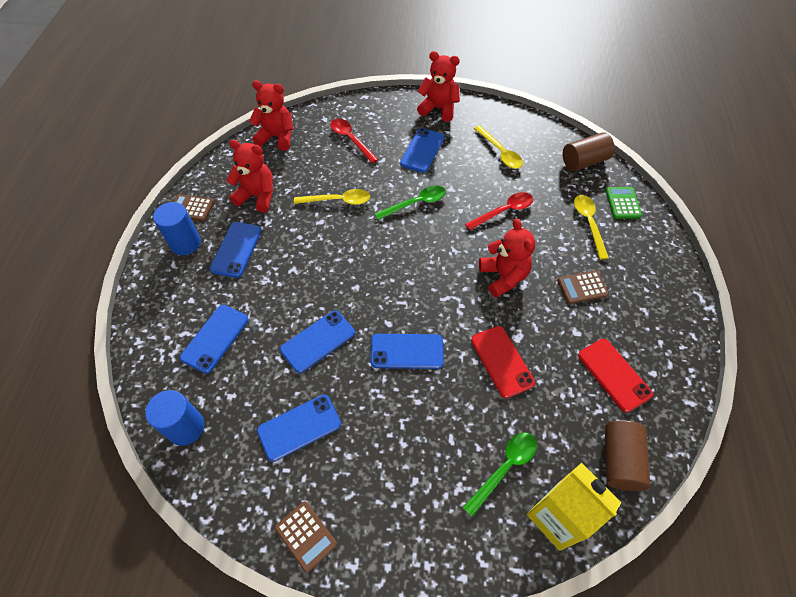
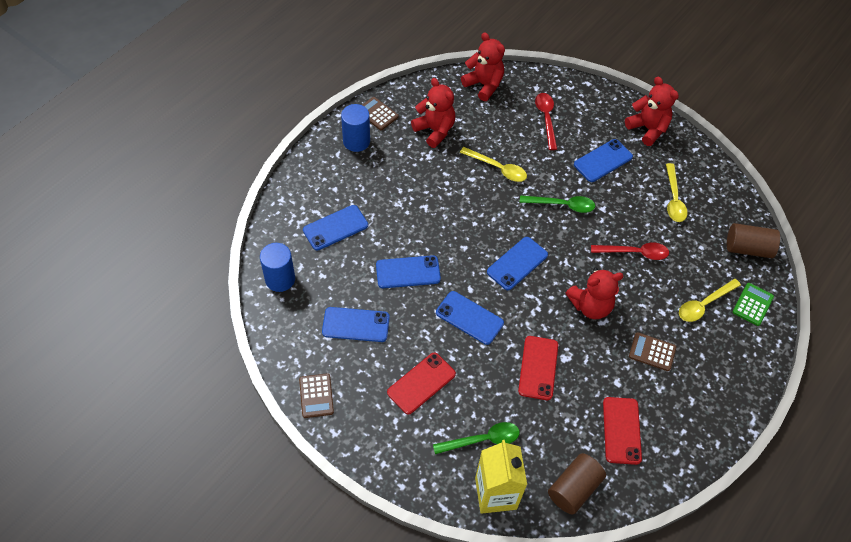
camera: 30 degrees right, 0 degrees up
(236, 249) = (391, 167): blue phone -> blue phone (517, 263)
(406, 447) = (421, 383): none -> red phone
(503, 277) = (590, 306): red teddy bear -> red teddy bear turned 60 degrees clockwise
(588, 223) = (704, 304): yellow spoon -> yellow spoon turned 150 degrees counterclockwise

